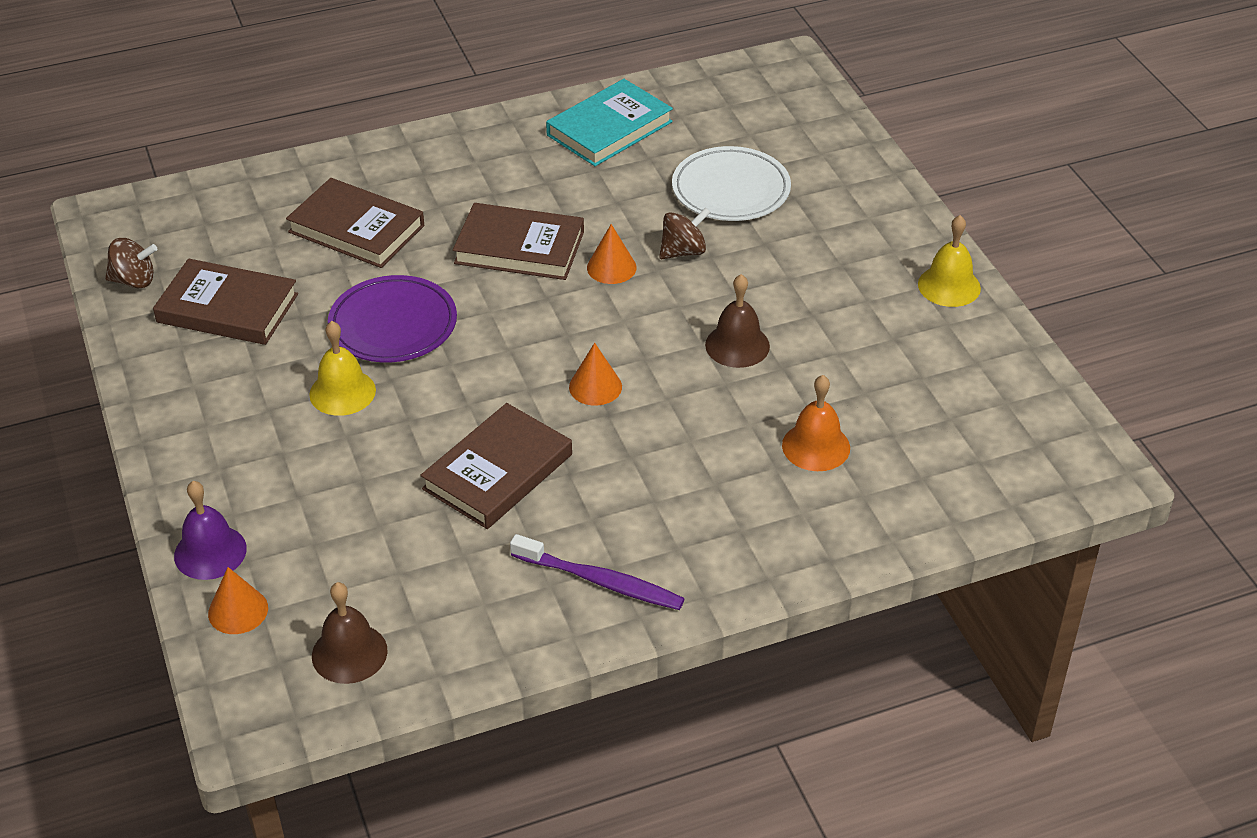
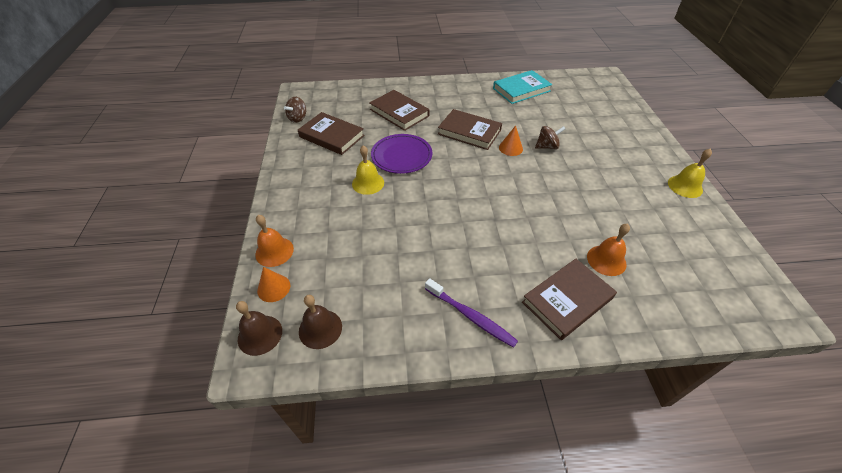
camera: 15 degrees right, 5 degrees up
(134, 281) = (298, 118): brown spinning top -> brown spinning top turned 105 degrees clockwise
(210, 552) = (274, 251): purple bell -> orange bell
(498, 472) = (431, 239): brown book -> brown book (567, 300)
(595, 386) = (491, 204): orange cone -> none
(731, 190) = (574, 123): white plate -> none
(737, 345) = (568, 196): brown bell -> brown bell (260, 335)

